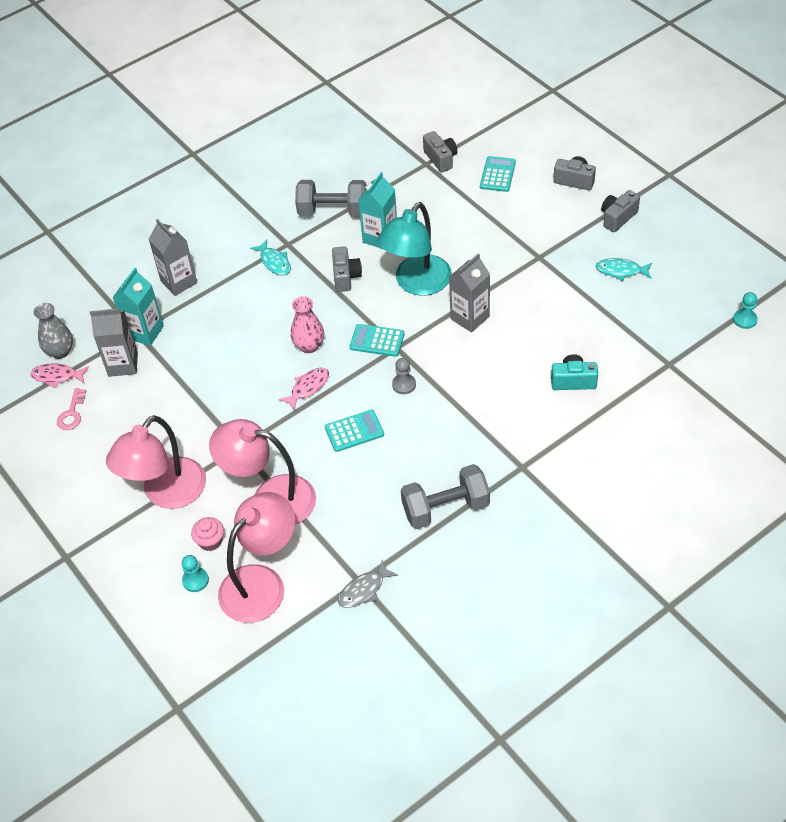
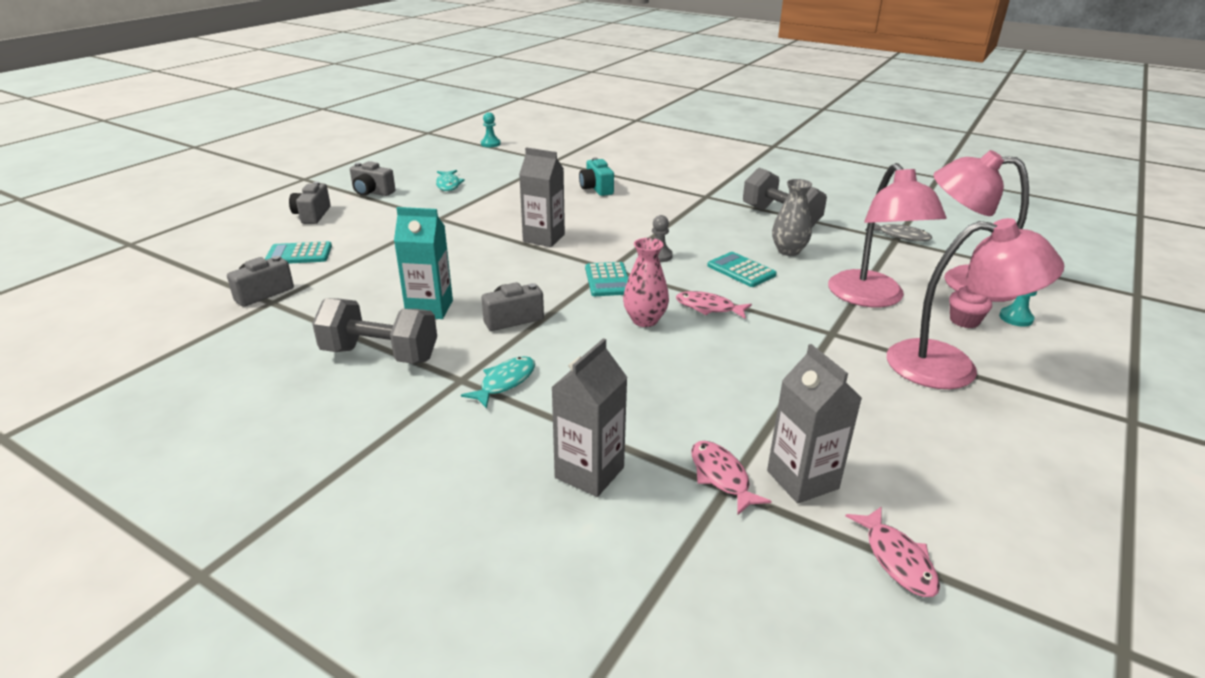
camera: 115 degrees left, 20 degrees down
(60, 351) = (845, 581): grey vase -> grey vase (788, 251)
(72, 413) = (943, 506): pink key -> none
(145, 332) = (721, 476): turquoise carton -> pink fish
(333, 211) = (380, 355): grey dumbbell -> grey dumbbell turned 60 degrees counterclockwise
(417, 284) = (505, 272): turquoise lamp -> none

